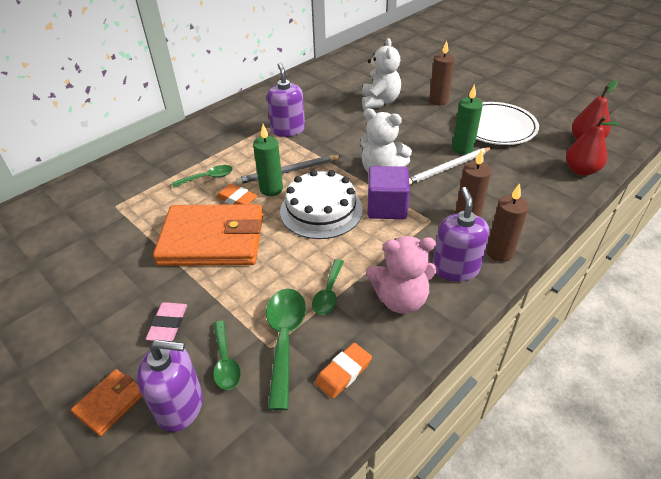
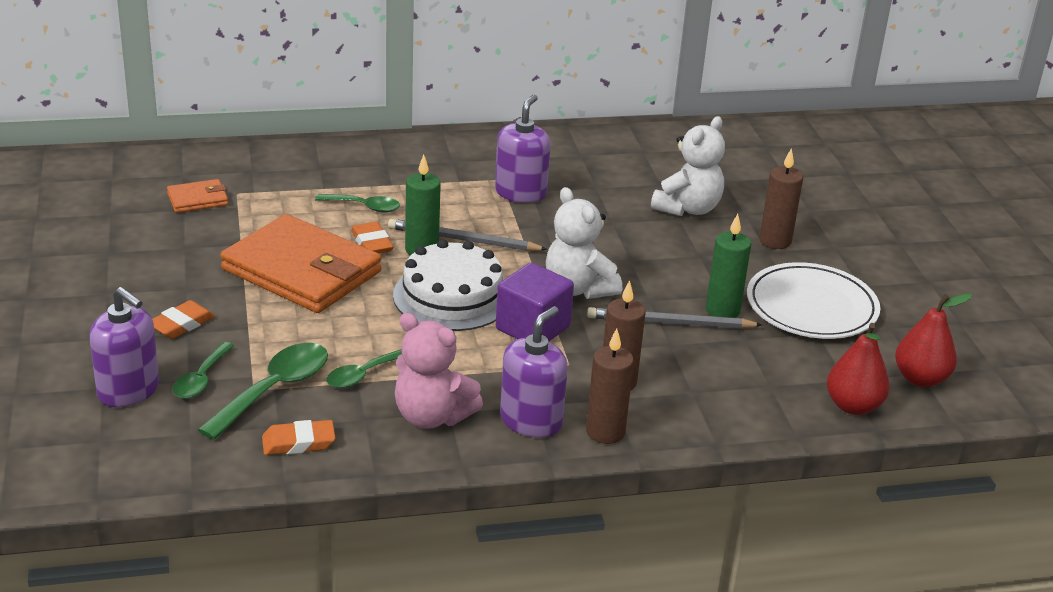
camera: 30 degrees right, 10 degrees down
(110, 403) = (74, 359): orange wallet -> orange wallet (197, 199)
(168, 324) = (181, 324): pink eraser -> orange eraser
(448, 168) = (669, 323): white pencil -> grey pencil

